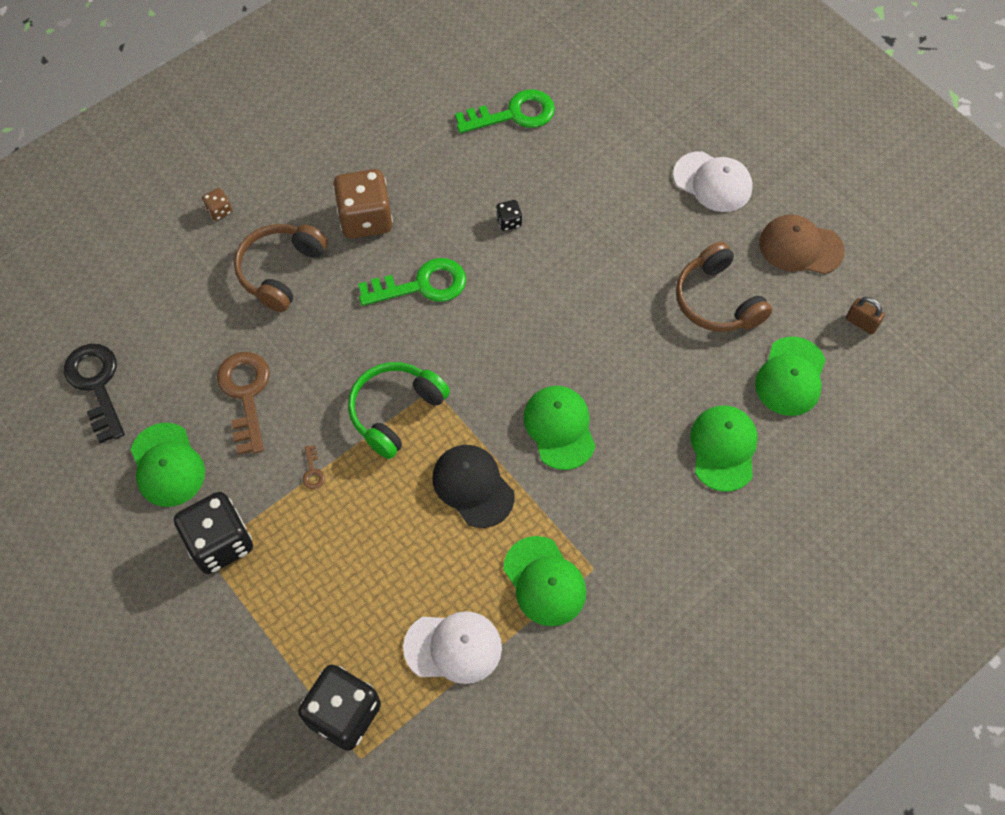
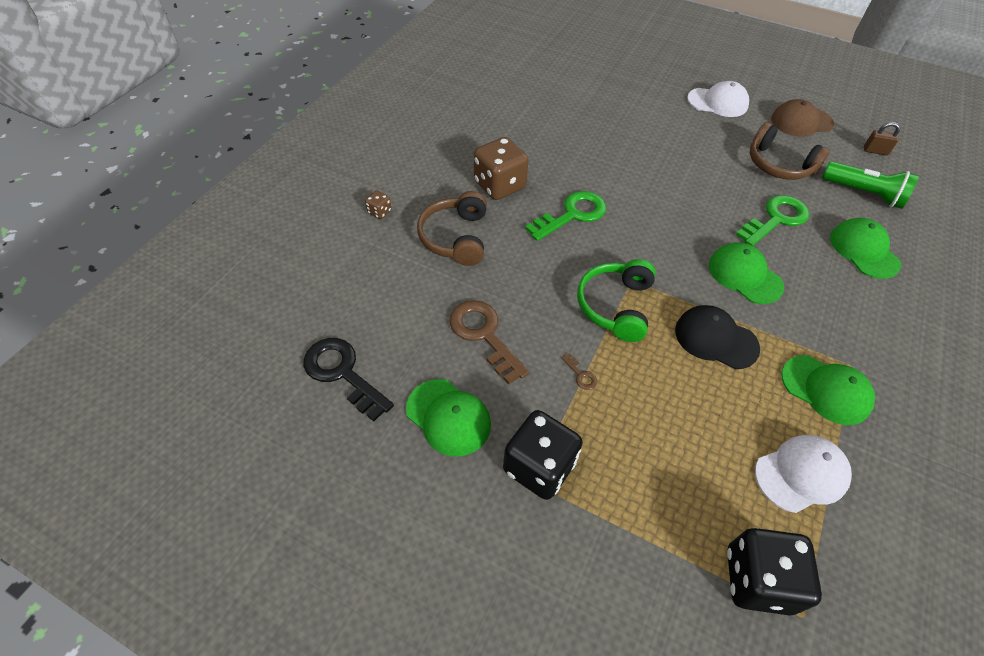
camera: 25 degrees left, 10 degrees down
(509, 222) = (604, 159): black dice -> none
(513, 114) = (560, 99): green key -> green key (776, 219)
(790, 377) = (864, 193): green cap -> green flashlight

